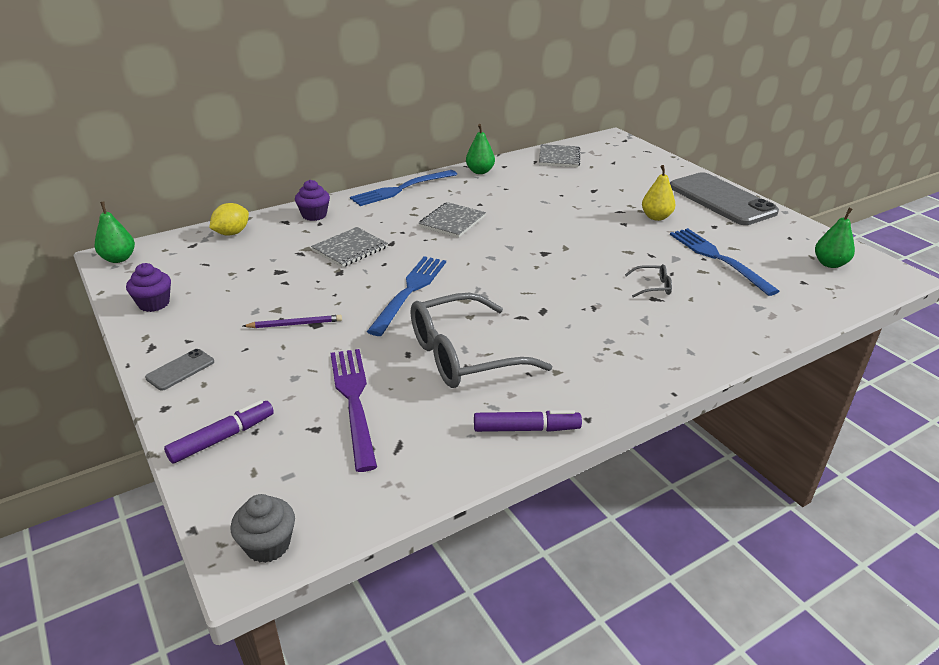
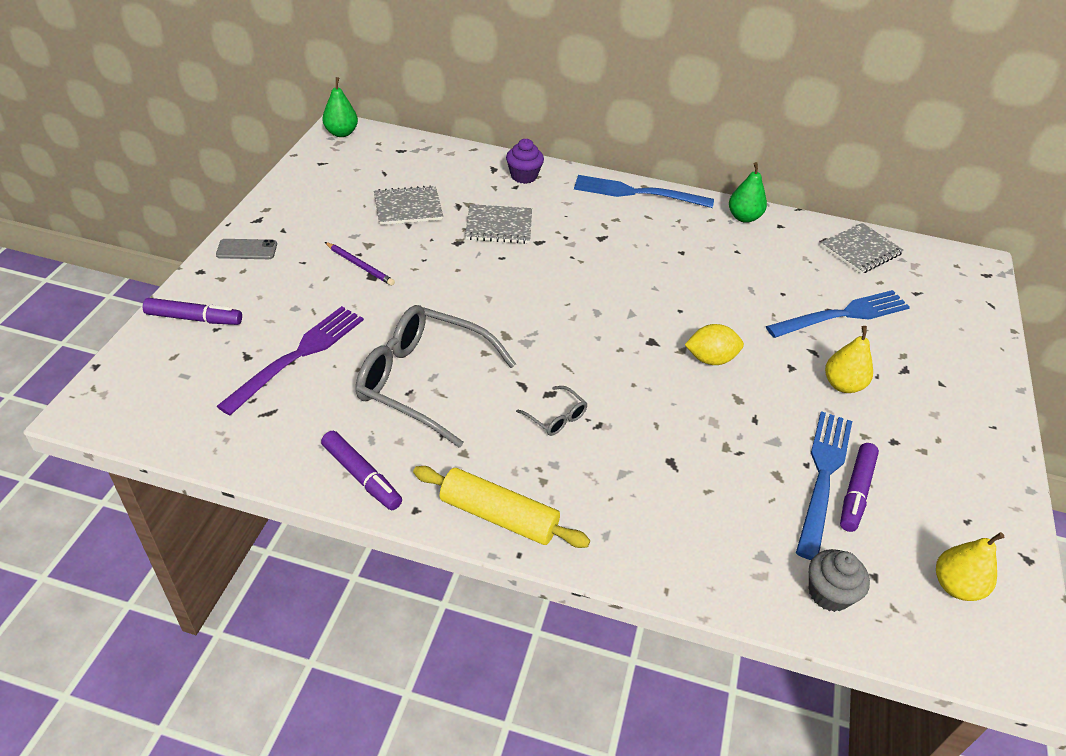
camera: 45 degrees right, 10 degrees up
(154, 303) = (307, 185): purple cupcake -> none
(232, 233) = (441, 156): yellow lemon -> yellow lemon (710, 359)
(268, 545) = (109, 410): grey cupcake -> grey cupcake (829, 593)
(410, 291) = (479, 296): blue fork -> blue fork (843, 314)
(452, 221) = (624, 254): grey notebook -> grey notebook (408, 207)
(631, 385) = (498, 516): none -> yellow rolling pin
(652, 286) = (692, 450): grey glasses -> grey glasses (556, 417)
(721, 199) = (969, 419): grey phone -> none
(739, 255) = (856, 492): none -> purple marker
(830, 264) = (955, 586): green pear -> yellow pear

